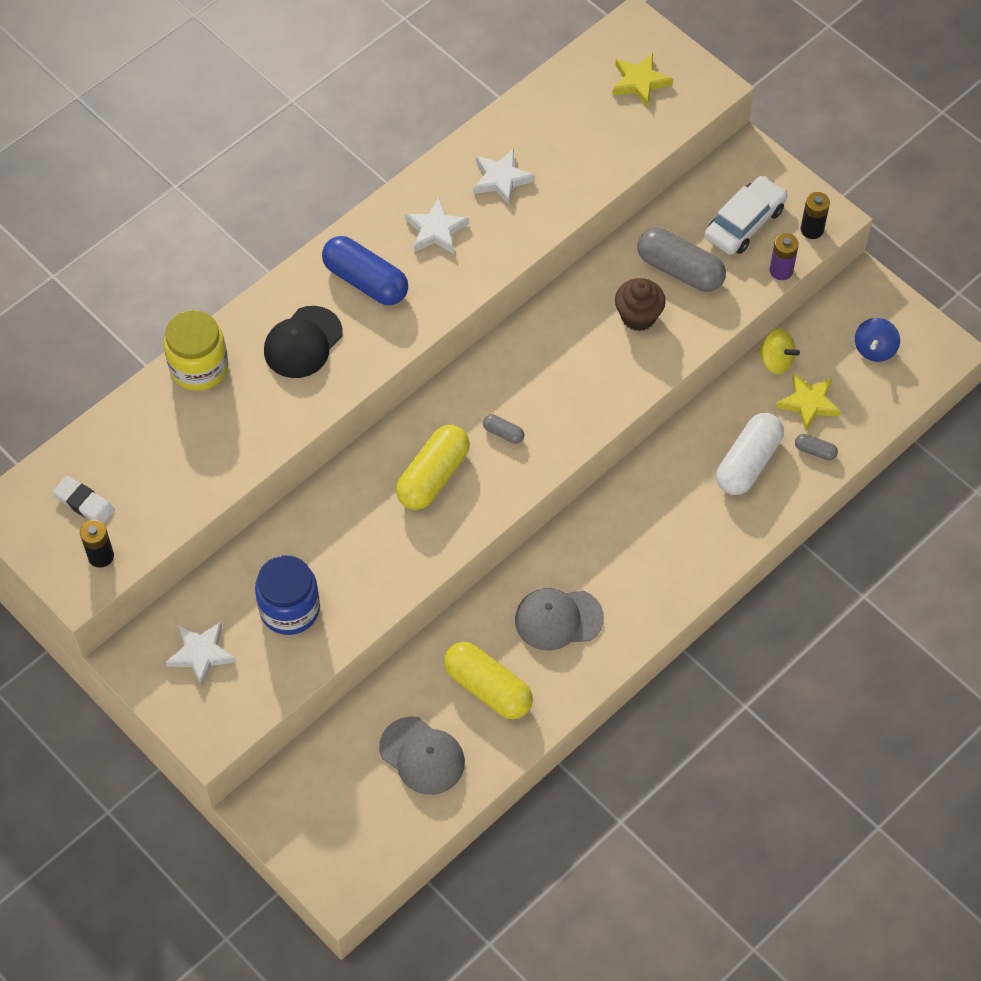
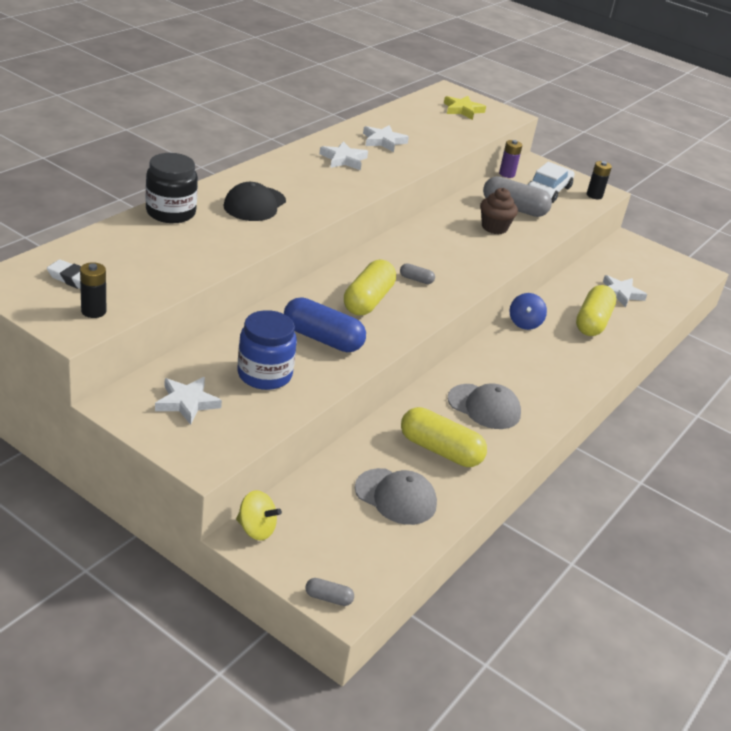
camera: 15 degrees left, 25 degrees down
(199, 367) = (171, 212): yellow jar -> black jar
(365, 281) = (297, 178): blue capsule -> blue capsule (322, 339)
(558, 619) = (484, 407): grey cap -> grey cap turned 135 degrees counterclockwise
(748, 463) = (592, 322): white capsule -> yellow capsule
(776, 361) = (587, 273): yellow spinning top -> yellow spinning top (256, 529)
(781, 270) = (583, 211): purple battery -> purple battery (507, 174)
(809, 403) = (620, 293): yellow star -> white star
(815, 451) = (637, 317): grey capsule -> grey capsule (328, 598)
(874, 349) = (651, 270): blue spinning top -> blue spinning top (524, 323)

